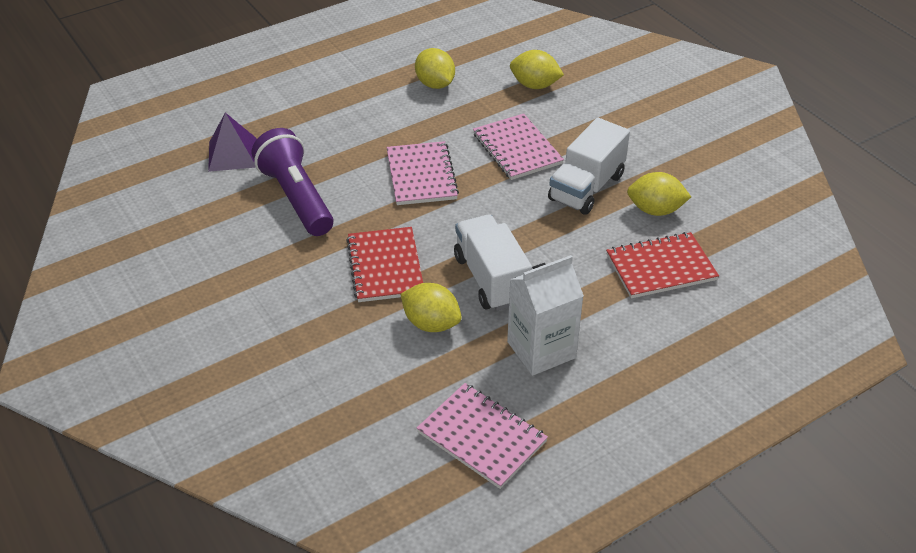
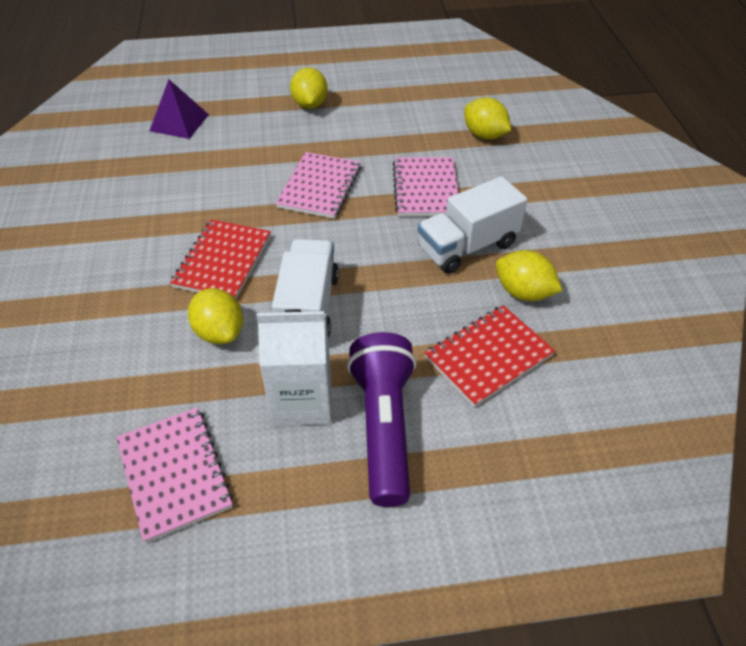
camera: 25 degrees right, 5 degrees up
(296, 197) = (199, 174): purple flashlight -> purple flashlight (384, 426)
(435, 84) = (393, 110): yellow lemon -> yellow lemon (310, 104)
(661, 267) = (488, 356): red notebook -> red notebook turned 45 degrees counterclockwise

